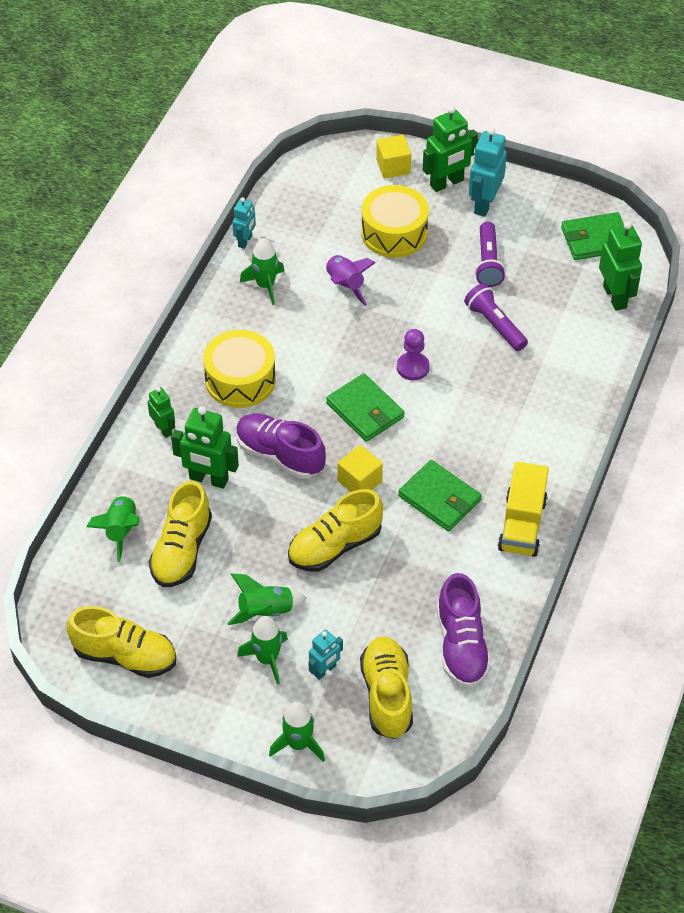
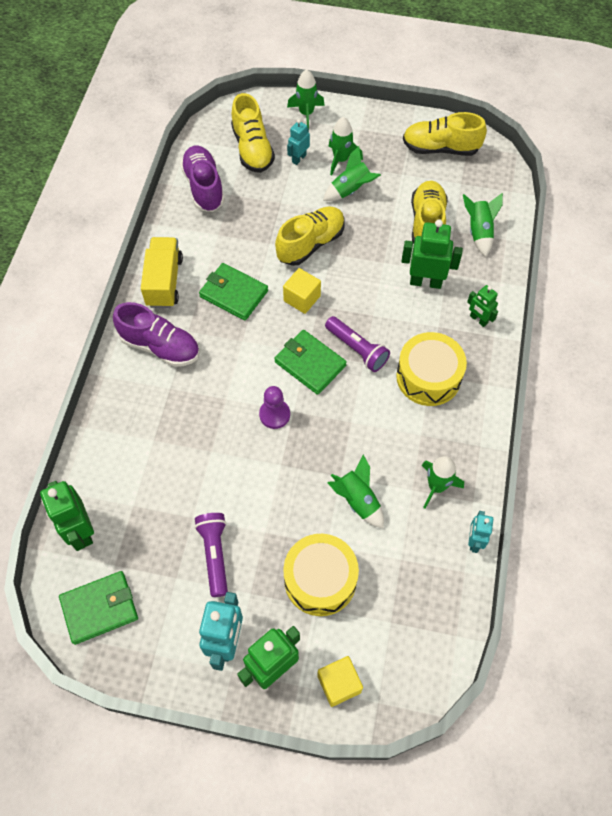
camera: 170 degrees right, 10 degrees up
(280, 455) = (373, 311): purple shoe -> purple shoe (160, 346)
(345, 285) = (357, 500): purple rocket -> green rocket
(495, 325) = (201, 475): purple flashlight -> purple flashlight (357, 349)

